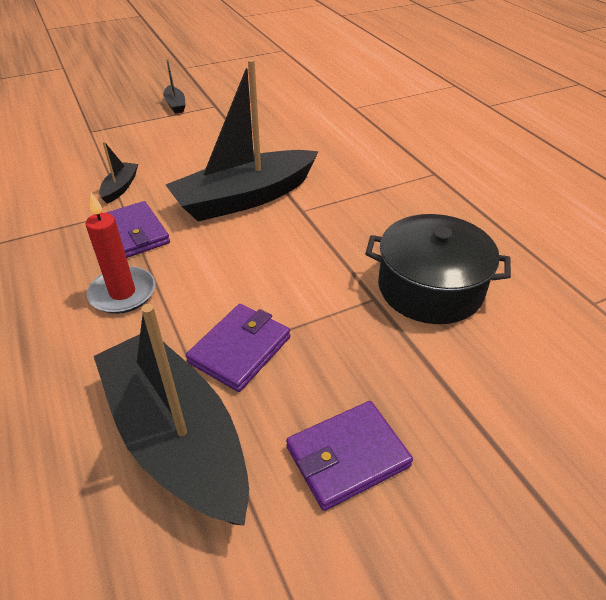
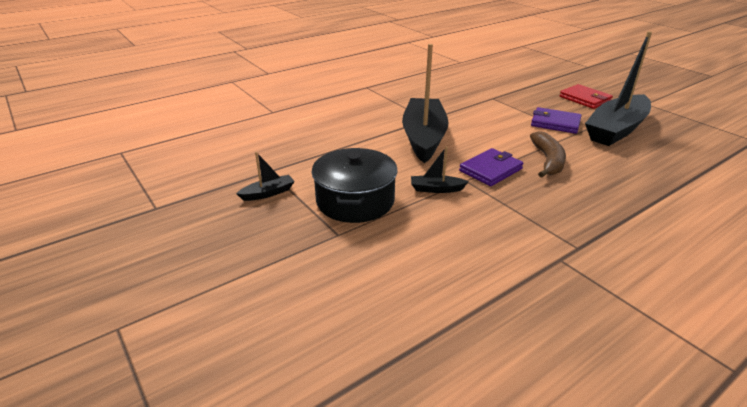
camera: 100 degrees left, 10 degrees down
(122, 293) = (548, 161): red candle -> brown banana
(245, 198) = (424, 137): black boat -> black boat turned 135 degrees counterclockwise
(347, 456) = (585, 99): purple wallet -> red wallet
(430, 288) = (475, 87): black pot -> black pot (355, 201)

